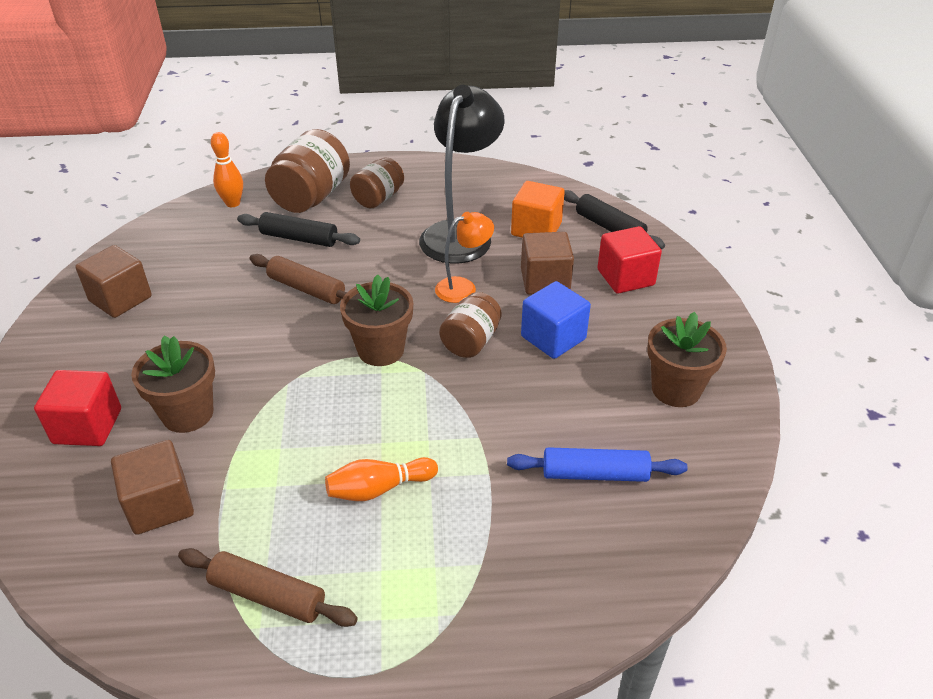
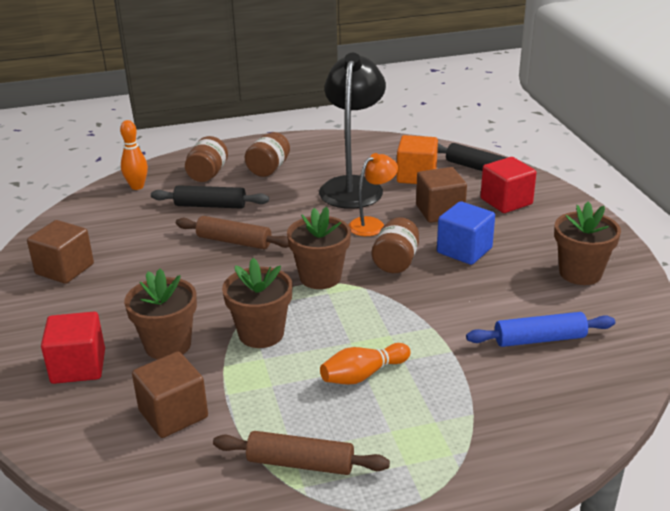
camera: 10 degrees left, 10 degrees down
(290, 415) = (261, 334): none -> brown flower pot
(311, 197) = (207, 174): brown jar -> brown jar, size x0.63

